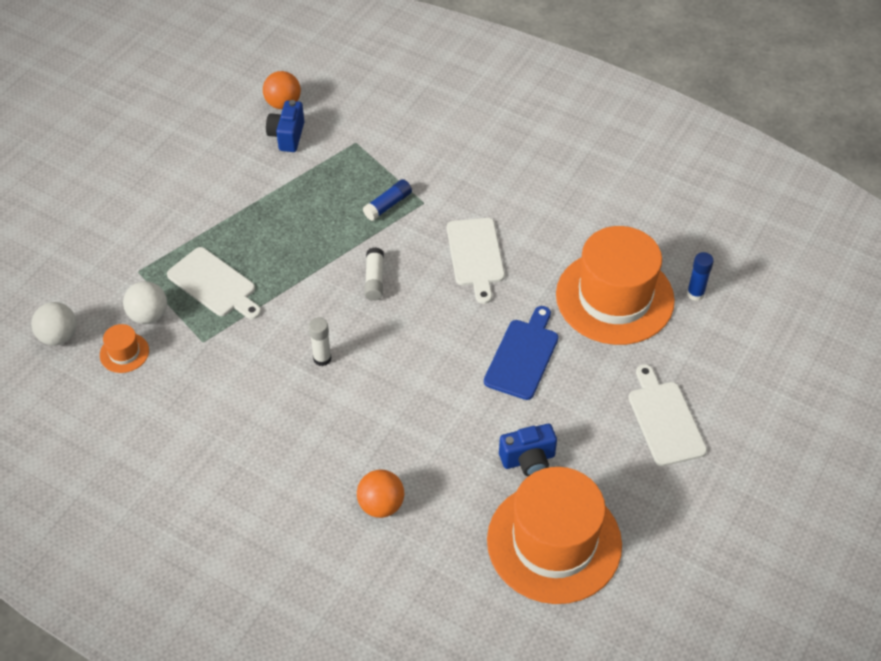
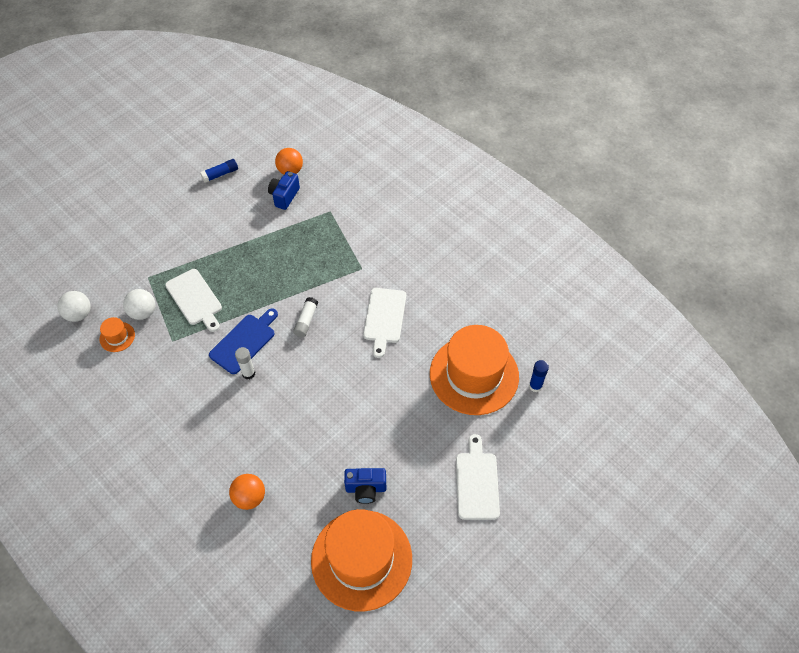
camera: 15 degrees right, 5 degrees up
(388, 205) = (336, 265): blue glue stick -> blue glue stick (220, 174)
(523, 356) = (390, 406): blue cutting board -> blue cutting board (244, 342)

